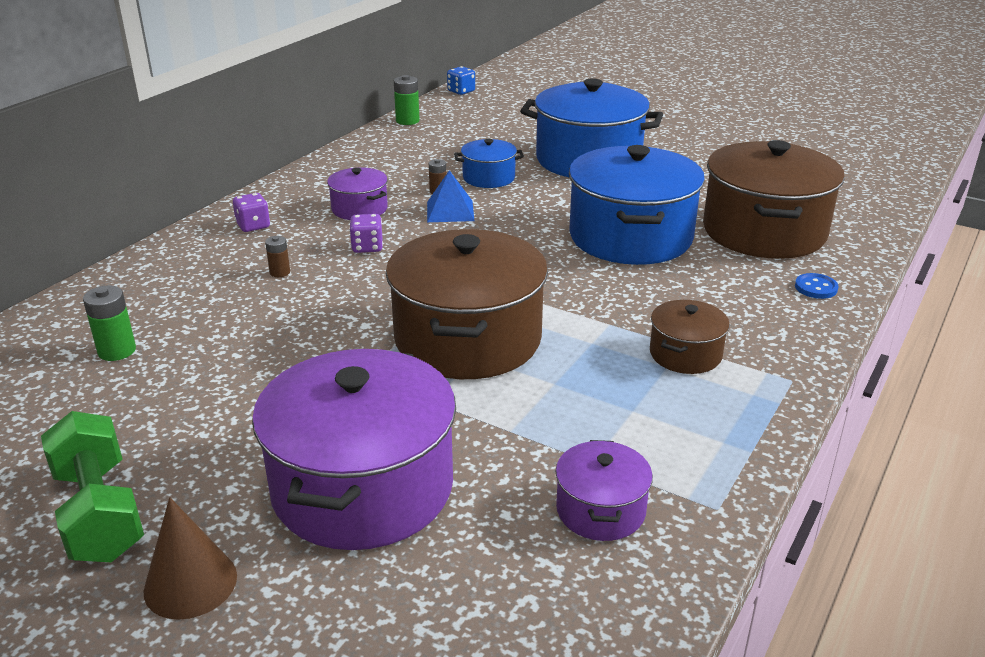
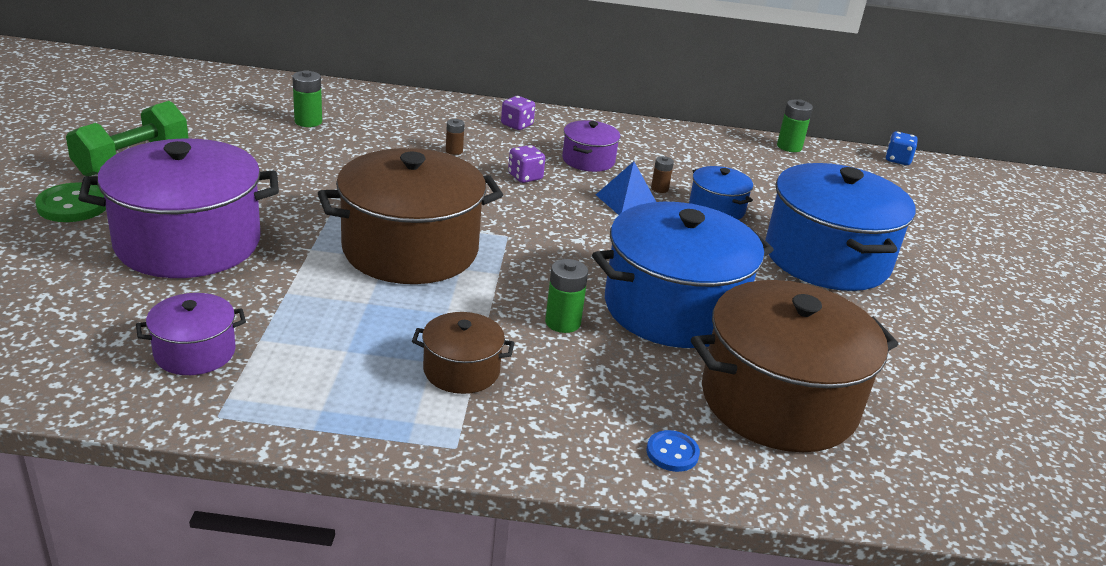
camera: 60 degrees right, 0 degrees up
(190, 583) = (73, 205): brown cone -> green button
(631, 289) = (562, 322): none -> green battery

